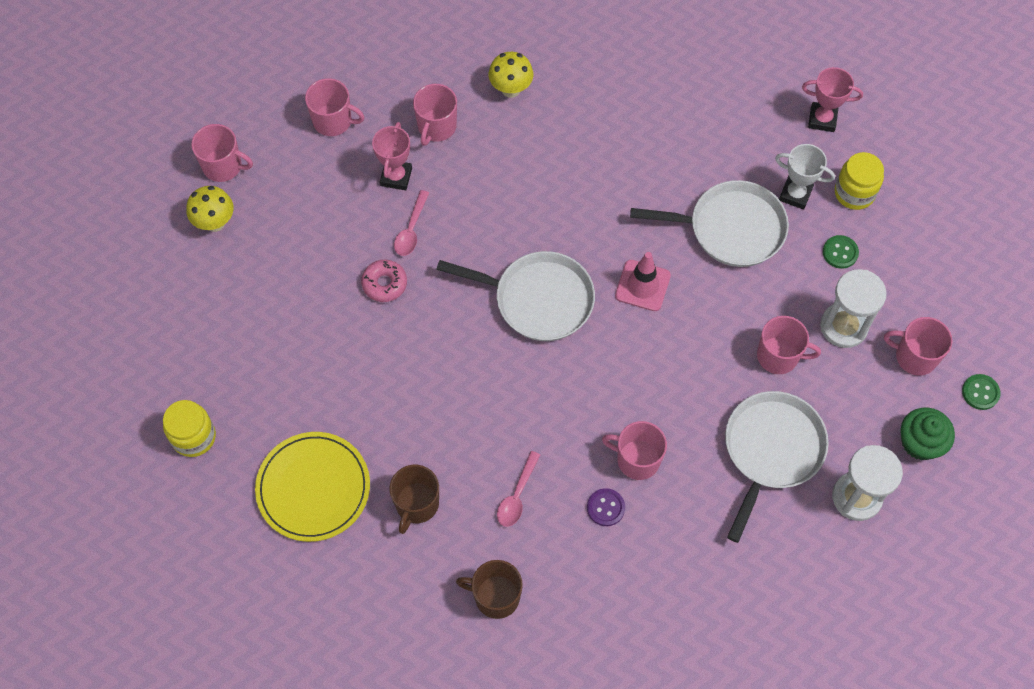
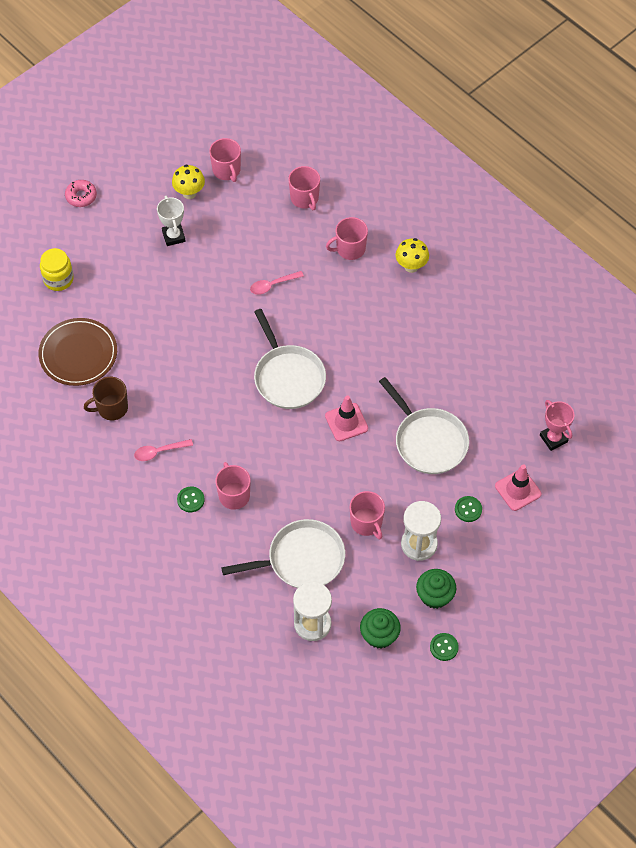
camera: 50 degrees right, 5 degrees down
(313, 488) = (78, 354): yellow plate -> brown plate
(384, 284) = (227, 297): pink donut -> pink donut (81, 196)
(396, 177) = (299, 253): pink trophy -> none
(495, 596) = (92, 483): brown mug -> none
(605, 508) = (190, 500): purple button -> green button
(795, 194) = (485, 459): white trophy -> white trophy (173, 236)
(854, 193) = (518, 490): yellow jar -> pink traffic cone
(914, 356) = (435, 595): pink mug -> green cupcake

